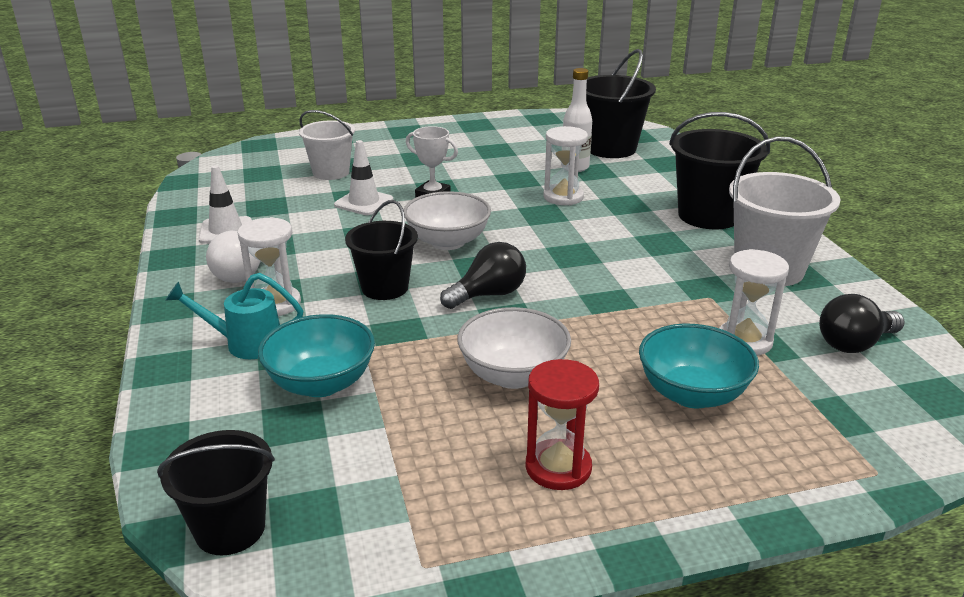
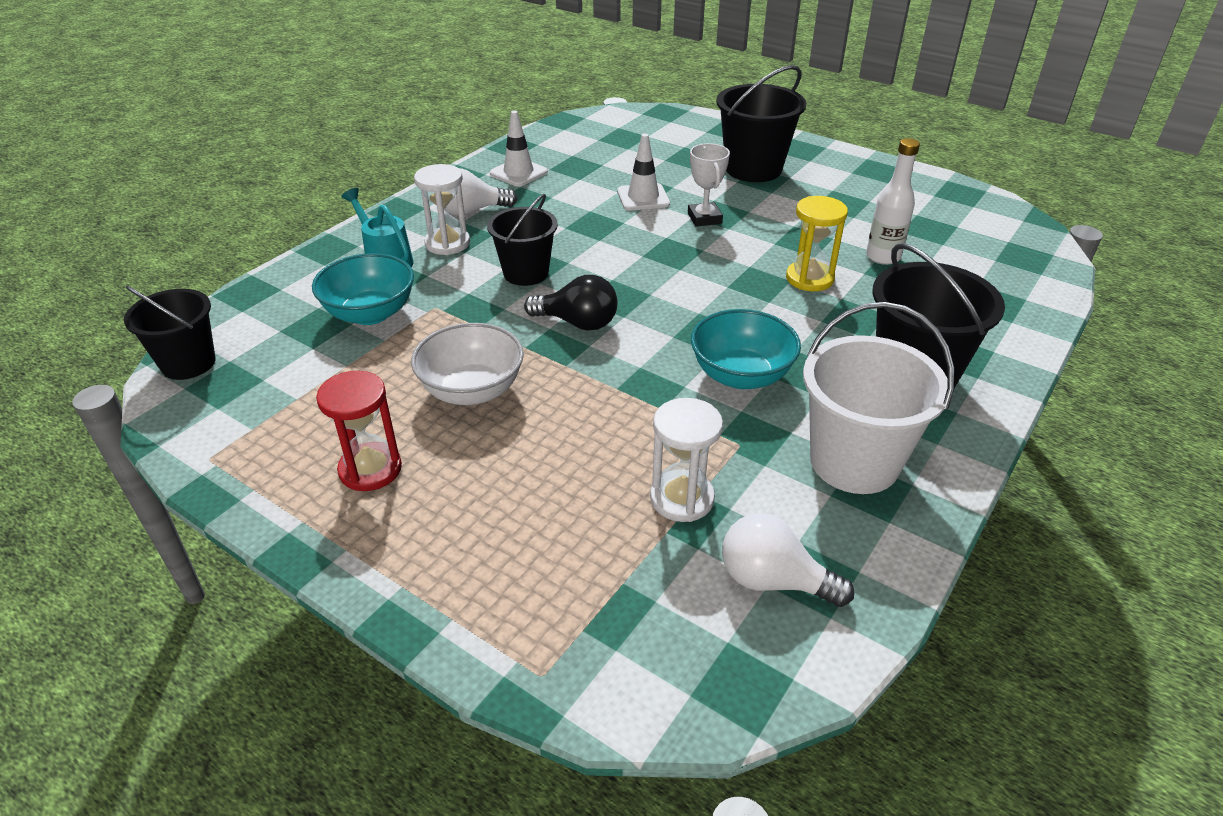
camera: 50 degrees right, 10 degrees up
(331, 172) = (669, 160): white bucket -> none
(447, 242) = (636, 263): white bowl -> none
(563, 197) = (809, 278): white hourglass -> yellow hourglass
(610, 148) = (964, 256): black bucket -> black bucket (753, 169)
(692, 394) = (549, 500): turquoise bowl -> turquoise bowl (741, 375)
(854, 344) = (773, 581): black light bulb -> white light bulb

